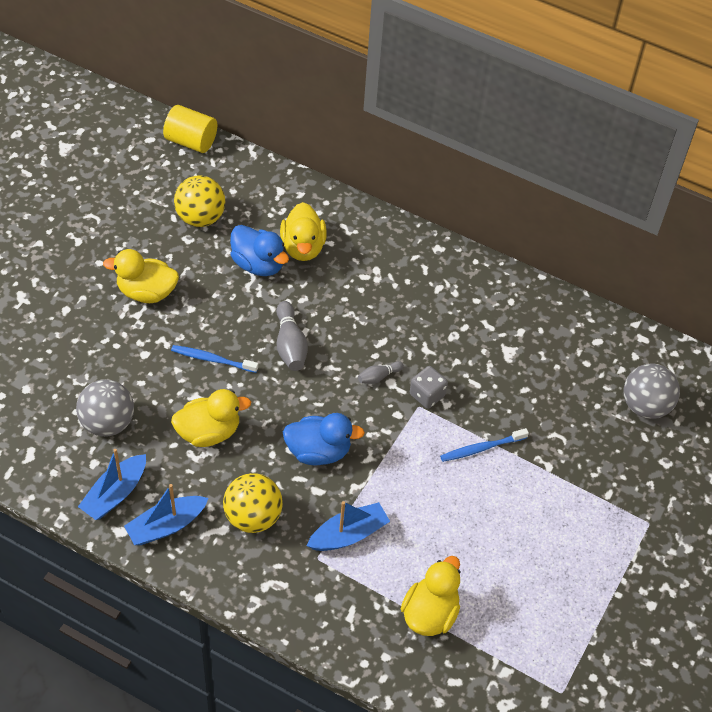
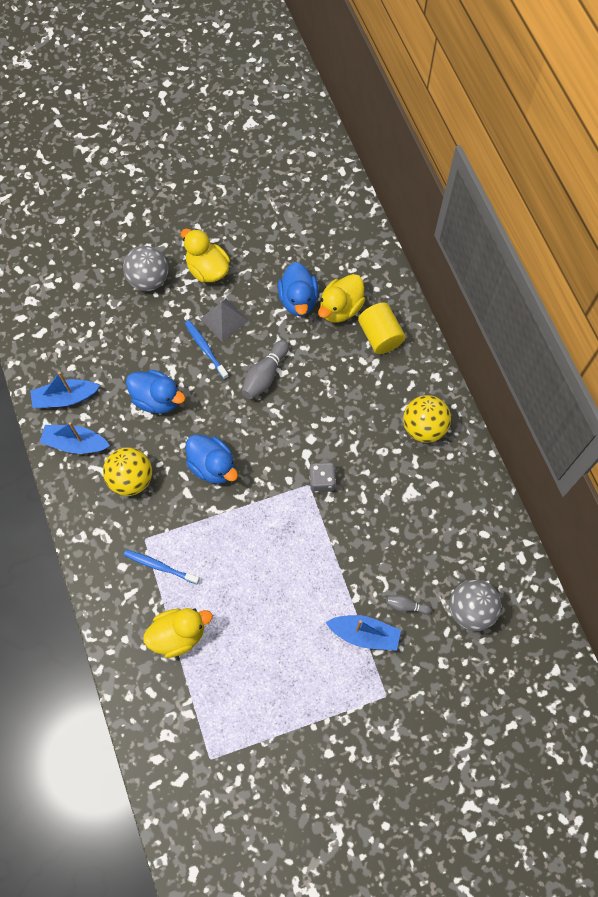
camera: 45 degrees right, 15 degrees up
(108, 423) = (103, 346): grey ball -> grey ball (149, 280)
(191, 141) = (338, 173): yellow cylinder -> yellow cylinder (380, 336)
(200, 218) = (291, 237): yellow ball -> yellow ball (424, 427)
(205, 324) = (224, 319): none -> grey pyramid
(209, 432) = (157, 399): yellow duck -> blue duck
(348, 534) = (178, 539): blue boat -> blue boat (364, 634)
(378, 377) = (302, 443): grey bowling pin -> grey bowling pin (406, 606)
(481, 448) = (322, 548): blue toothbrush -> blue toothbrush (160, 566)

